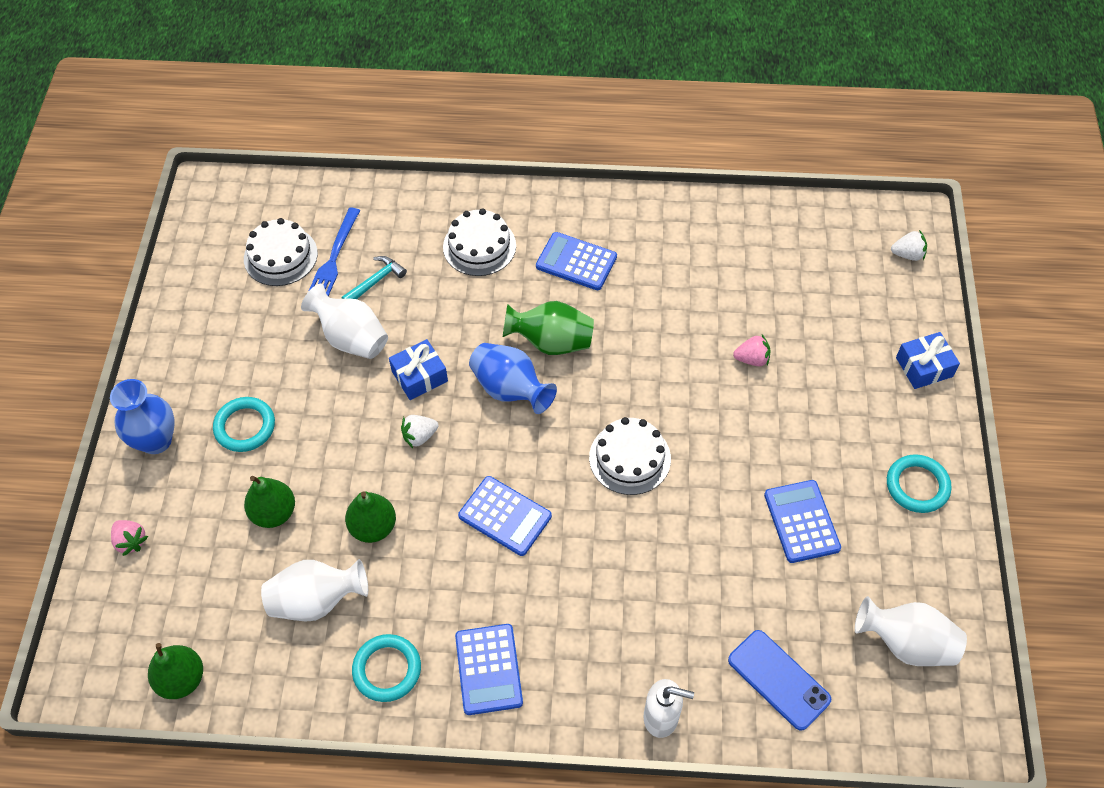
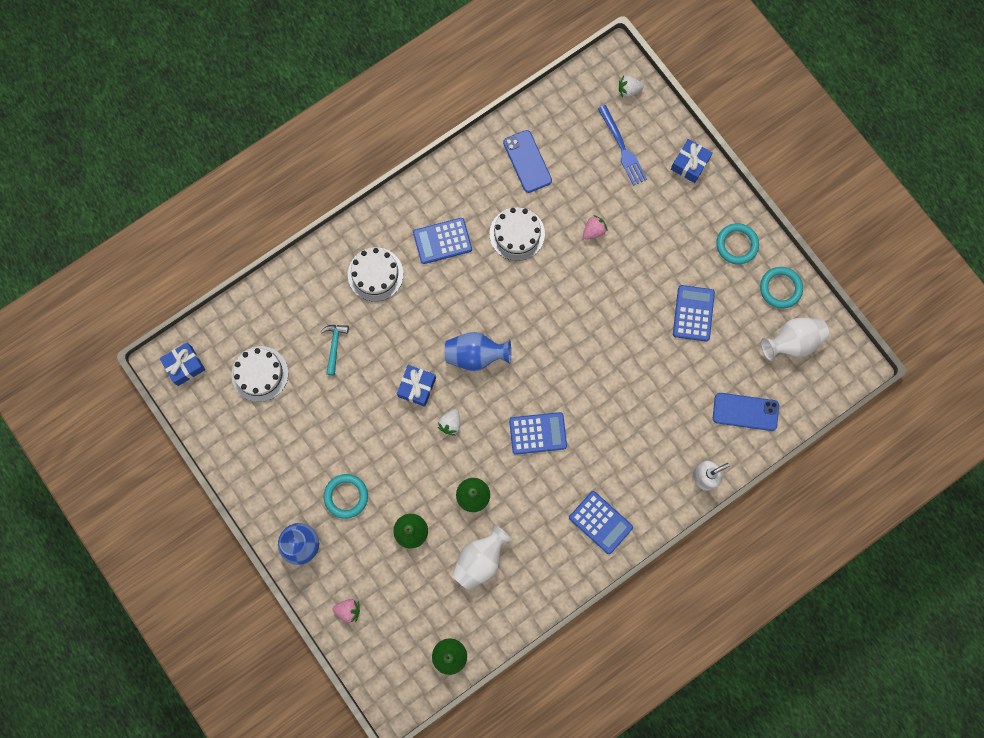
camera: 40 degrees left, 20 degrees up
(221, 202) = (185, 366): none -> blue gift
(333, 260) = (295, 352): blue fork -> blue fork (623, 149)
(351, 338) = (355, 394): white vase -> none
(387, 669) = (550, 564): turquoise ring -> turquoise ring (780, 288)
(551, 342) = (473, 307): green vase -> none
(630, 458) = (576, 346): white cake -> white cake (517, 234)
(734, 249) = (527, 161): none -> blue phone
(801, 521) = (693, 313): blue calculator -> blue calculator turned 60 degrees clockwise
(907, 254) = (628, 90): white strawberry -> white strawberry turned 150 degrees counterclockwise

